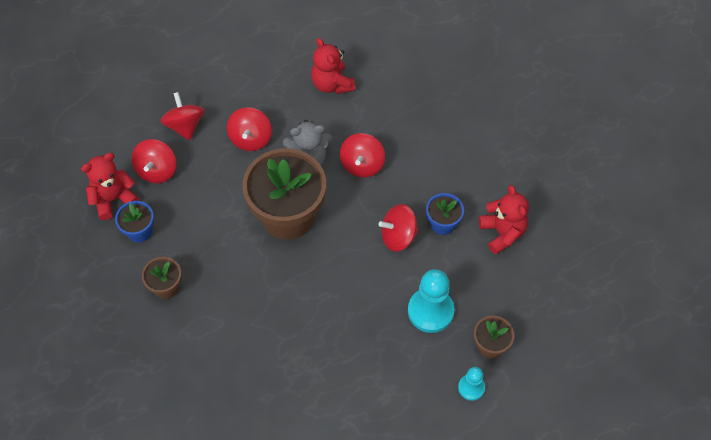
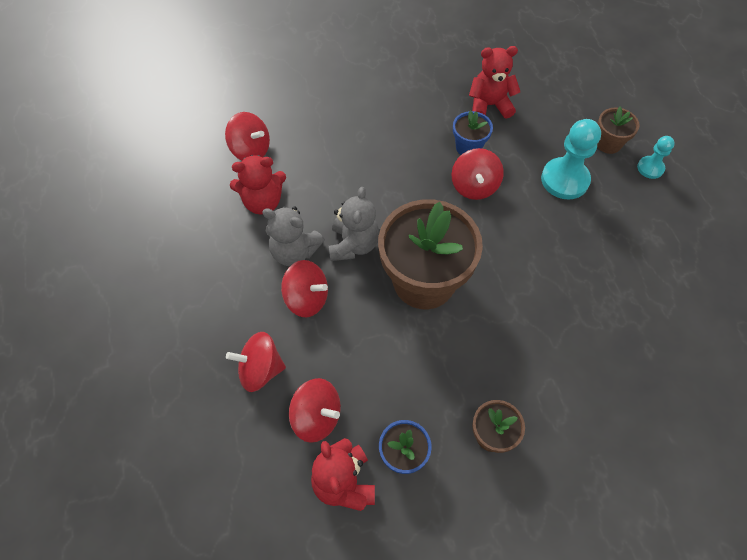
camera: 75 degrees left, 0 degrees up
(290, 119) = (294, 252): none -> grey teddy bear
(362, 164) = (378, 197): red spinning top -> red spinning top (251, 150)

